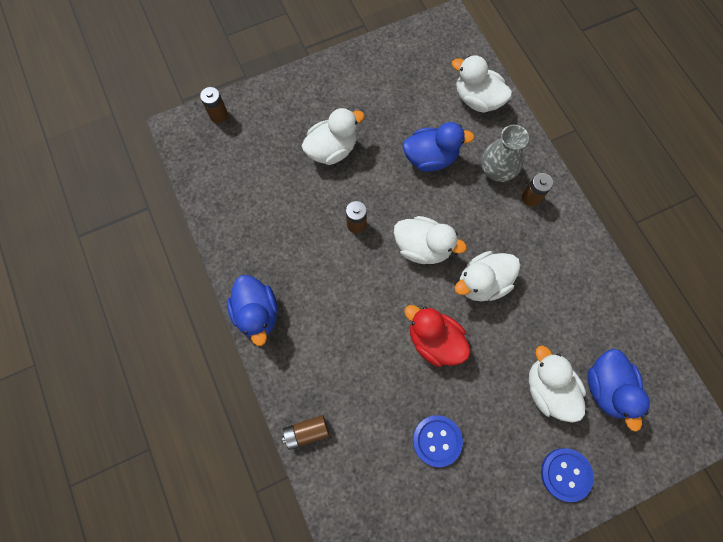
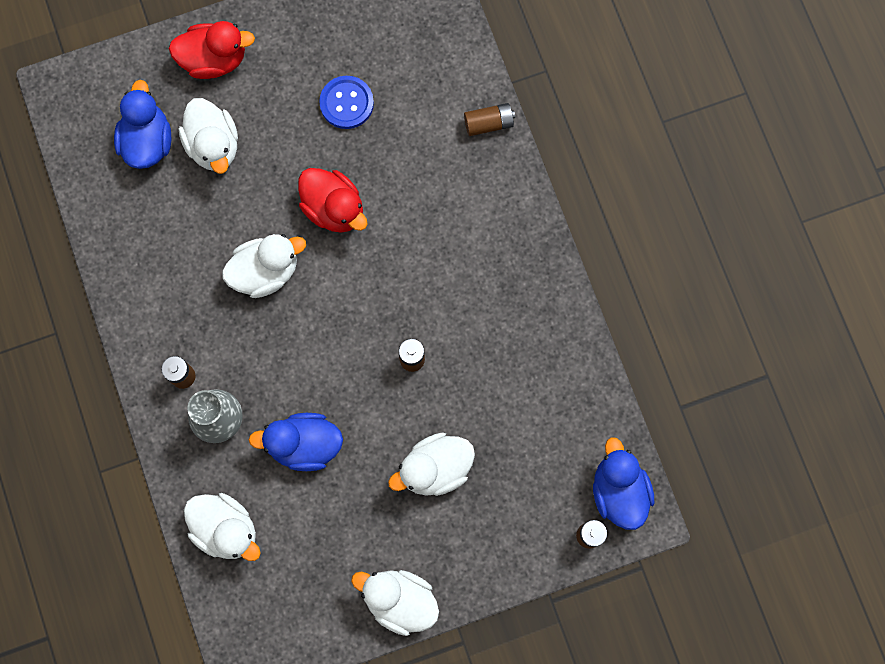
camera: 175 degrees left, 5 degrees up
(257, 313) = (540, 257): blue duck -> blue duck (618, 491)
(422, 247) = (332, 322): white duck -> white duck (399, 600)
(565, 474) = (214, 59): blue button -> red duck

